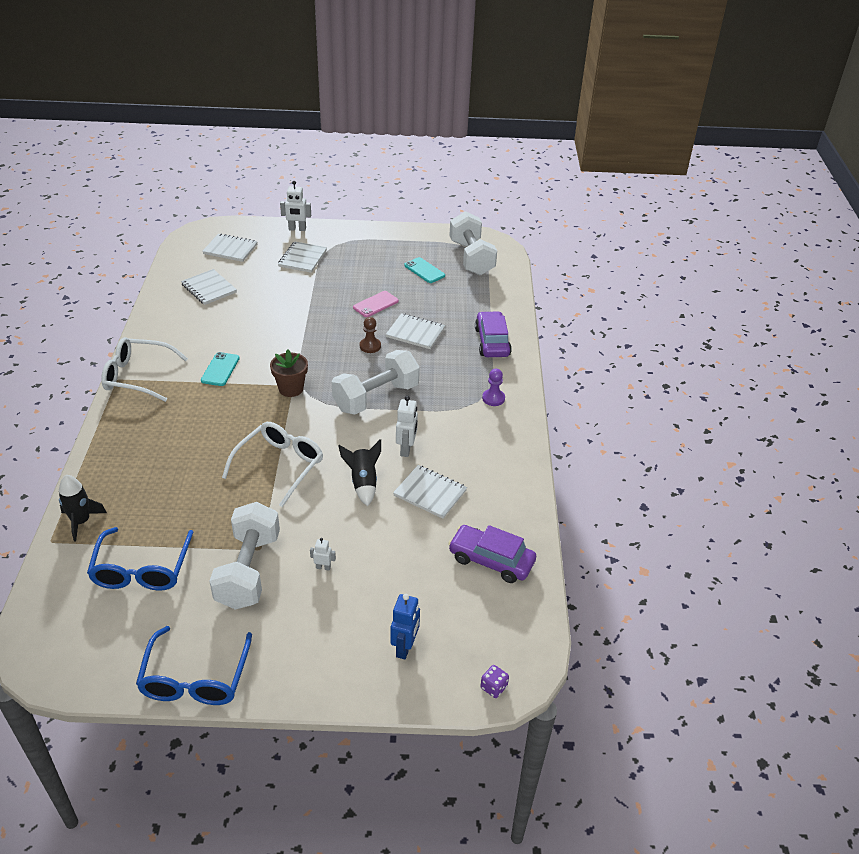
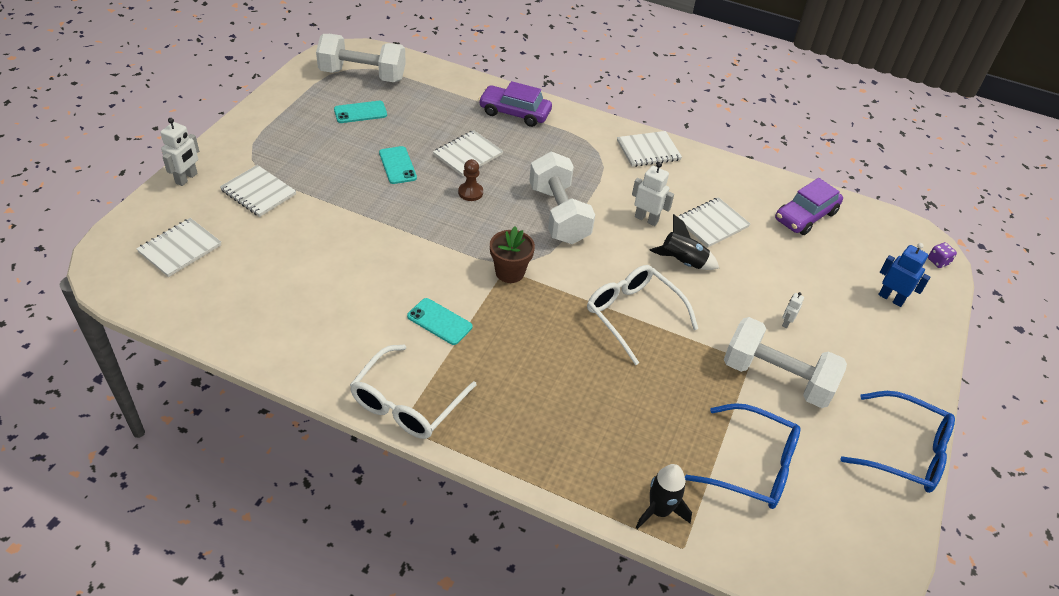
camera: 70 degrees left, 5 degrees up
(209, 288) = (258, 291): white notebook -> white notebook (648, 150)
(375, 304) = (397, 165): pink phone -> turquoise phone
(493, 398) = (600, 142): purple pawn -> none

